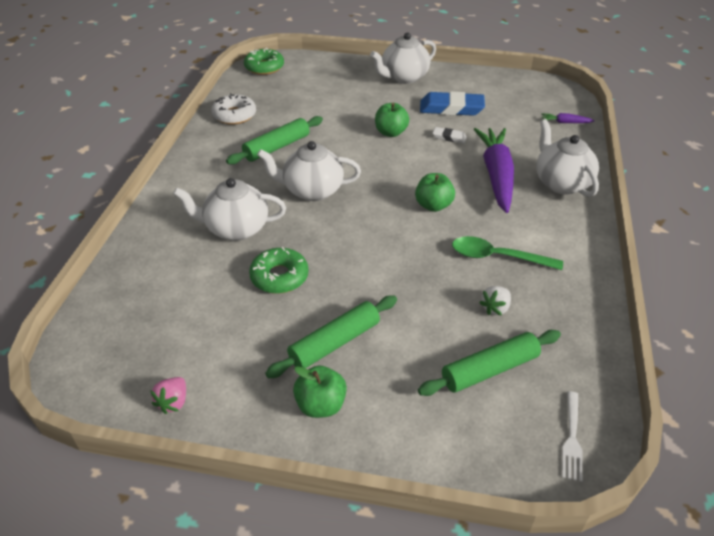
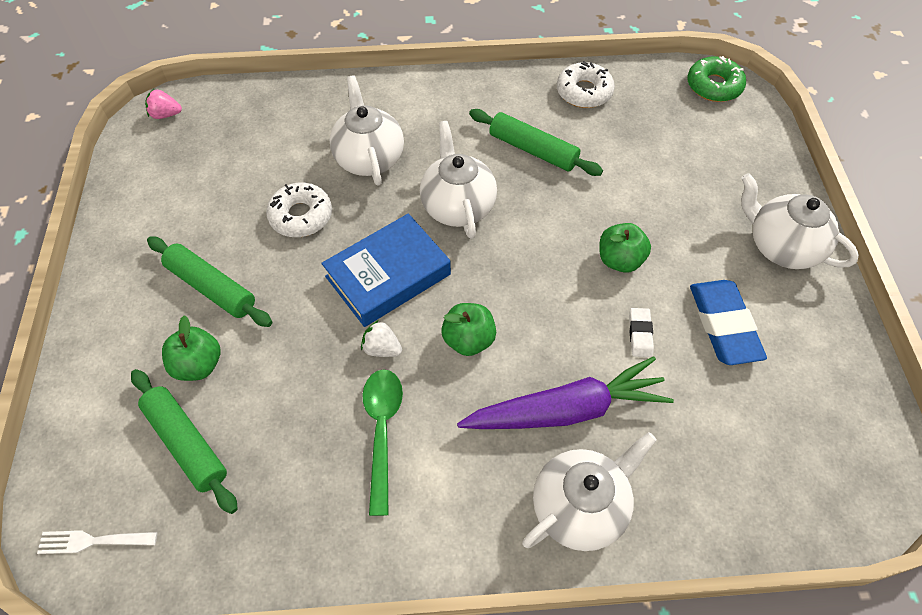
camera: 75 degrees right, 15 degrees up
(173, 402) = (130, 186): pink strawberry -> pink strawberry (166, 115)
(279, 277) = (301, 216): green donut -> white donut
(321, 405) = (130, 295): green apple -> green apple (198, 365)
(363, 235) = (388, 275): none -> blue book
(495, 308) = (286, 439): white strawberry -> white strawberry (382, 348)
(565, 122) = (767, 504): purple carrot -> none

